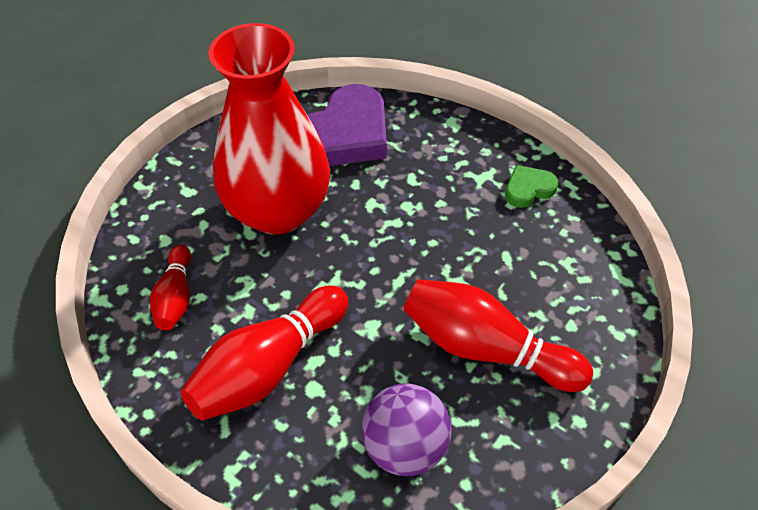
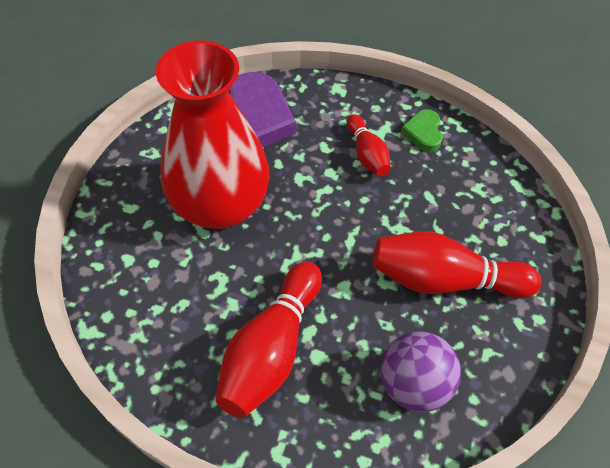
camera: 20 degrees left, 5 degrees up
(176, 297) = (161, 310): red bowling pin -> red bowling pin (367, 154)
(528, 189) = (423, 133): green heart -> green heart turned 45 degrees counterclockwise

